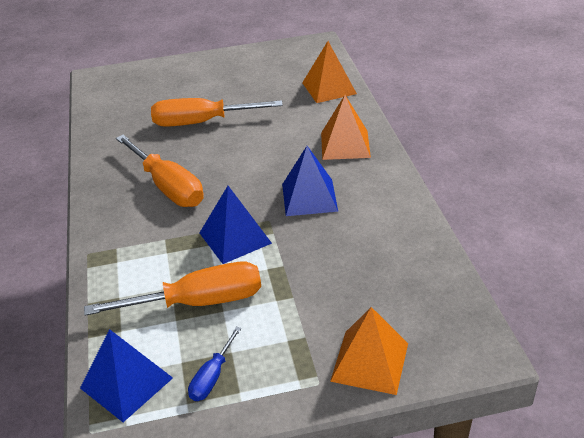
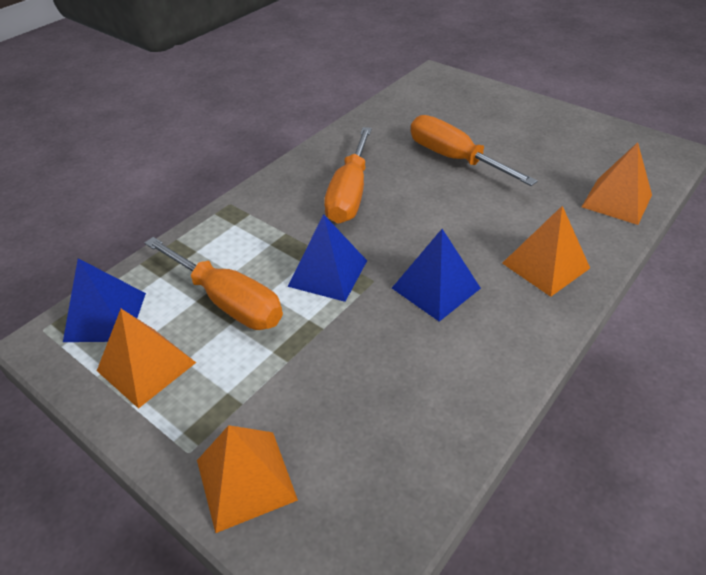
camera: 50 degrees right, 5 degrees up
(212, 376) = (146, 366): blue screwdriver -> orange pyramid

